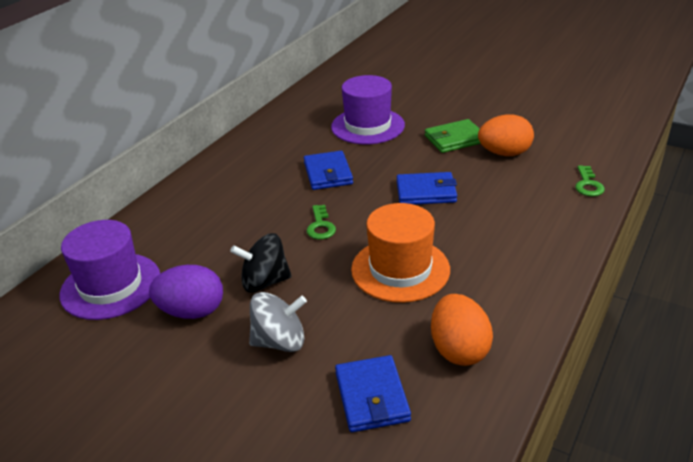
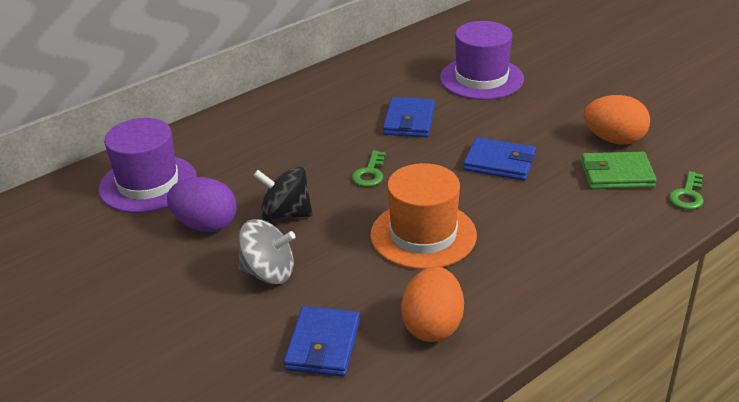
camera: 20 degrees right, 0 degrees up
(455, 139) = (568, 112): green wallet -> green wallet (616, 174)

